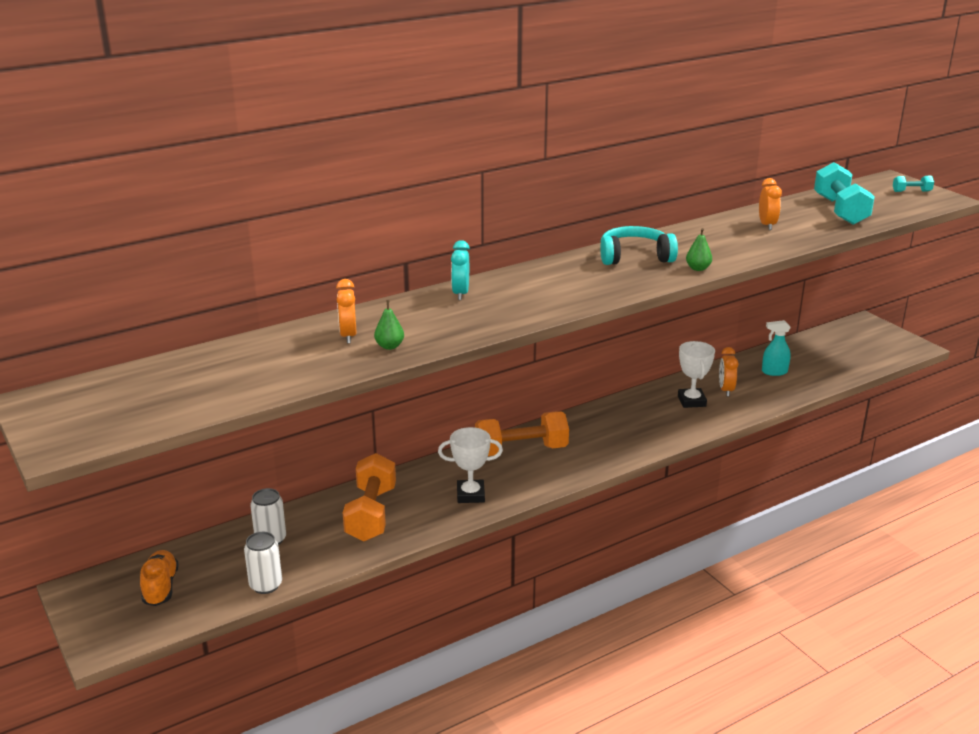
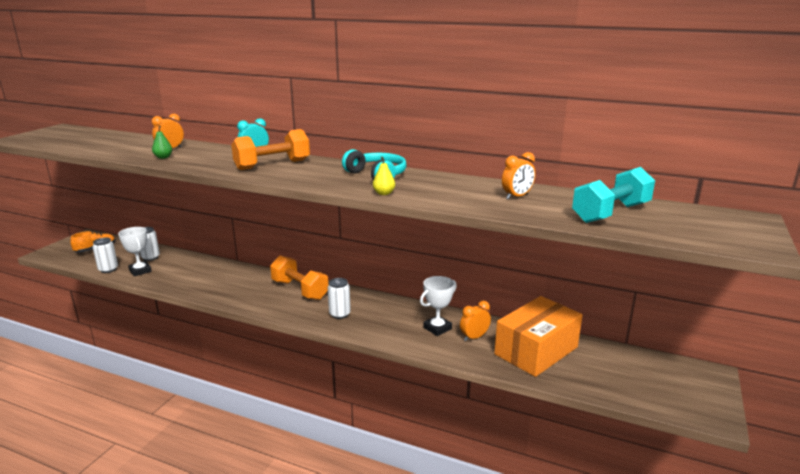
camera: 55 degrees right, 5 degrees down
(371, 514) = (192, 272): orange dumbbell -> orange dumbbell (272, 165)
(470, 495) = (234, 291): white trophy -> white trophy (140, 271)
(607, 443) = (339, 314): none -> white can
(698, 268) = (384, 193): green pear -> yellow pear
(774, 372) = (536, 350): turquoise spray bottle -> orange box
(911, 191) = (739, 231): turquoise dumbbell -> none

